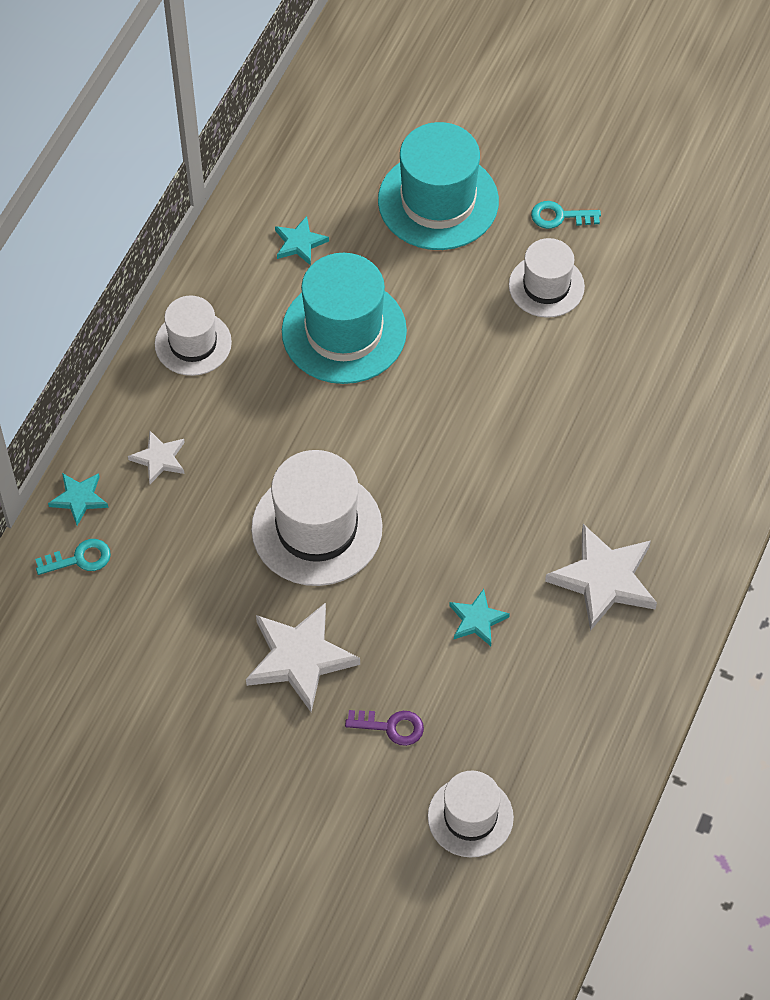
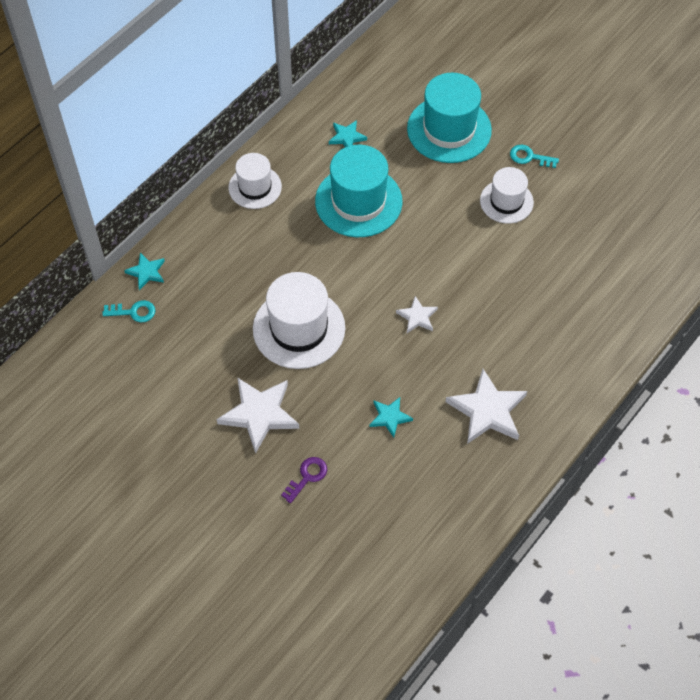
camera: 15 degrees right, 0 degrees up
(159, 459) = (208, 258): white star -> white star (417, 317)
(391, 727) = (307, 477): purple key -> purple key turned 75 degrees counterclockwise
(470, 817) = (343, 554): white hat -> none

